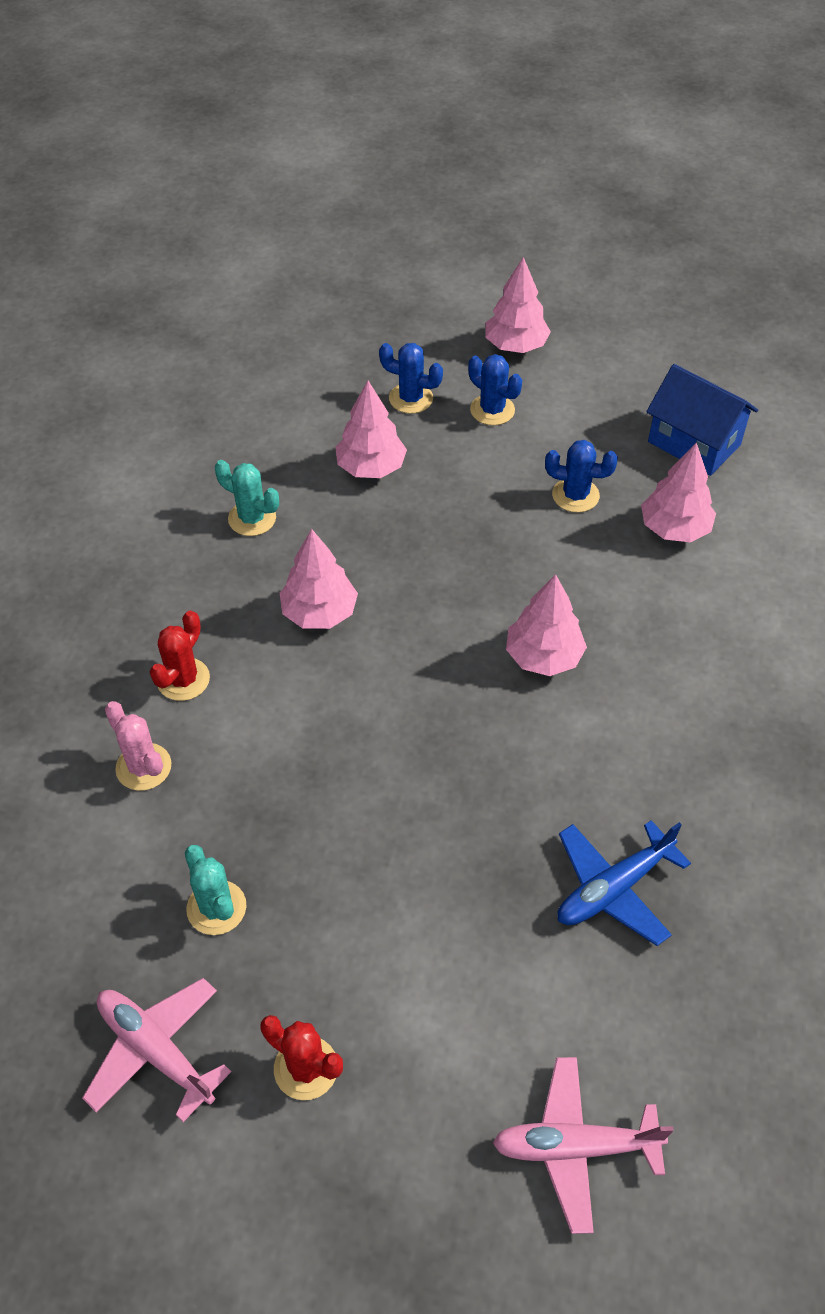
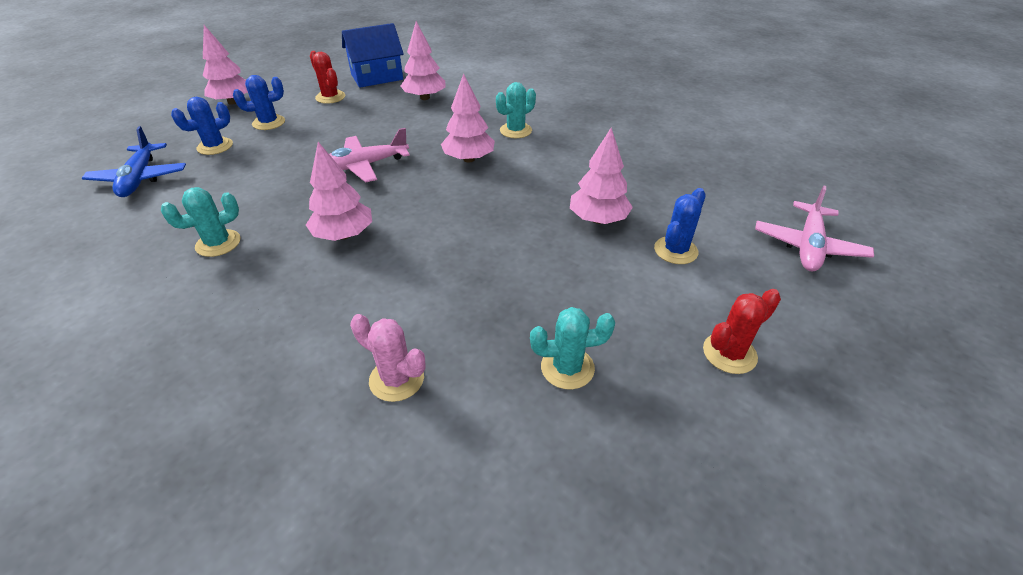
camera: 65 degrees left, 10 degrees down
(143, 767) = (396, 379): pink cactus -> pink cactus turned 45 degrees clockwise
(155, 1050) = (689, 450): pink plane -> pink plane (363, 166)
(183, 679) = (330, 327): red cactus -> red cactus (330, 97)
(371, 467) = (248, 177): pink tree -> pink tree (598, 219)
(575, 495) = (367, 117): blue cactus -> blue cactus (675, 250)
(613, 889) = (642, 183): blue plane -> blue plane (140, 179)
(656, 678) = (515, 131): none -> turquoise cactus

